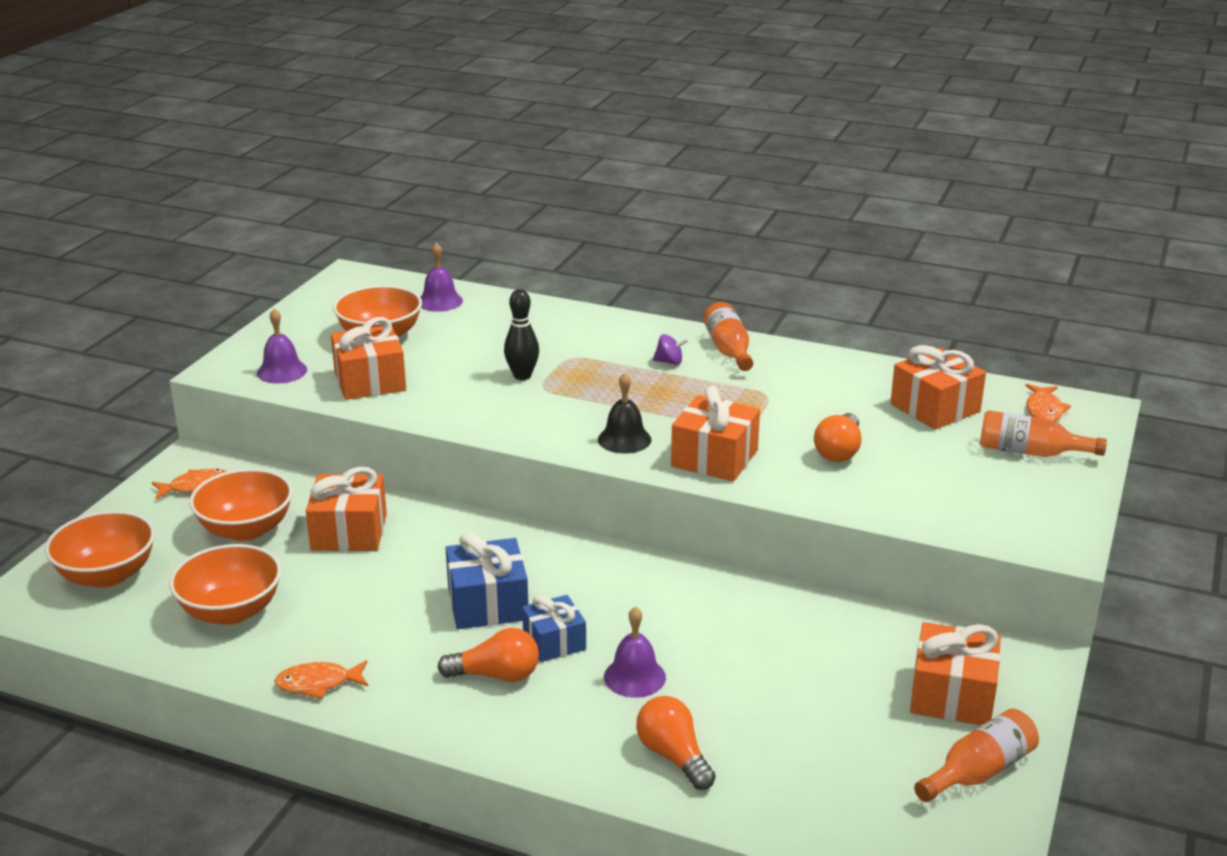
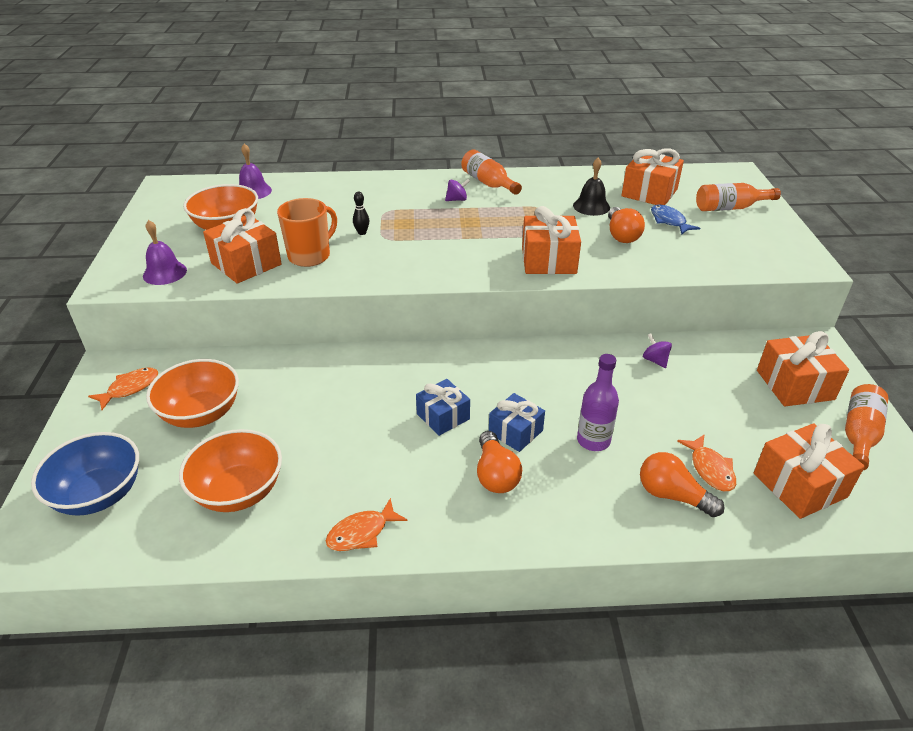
camera: 25 degrees left, 10 degrees up
(107, 575) = (99, 494): orange bowl -> blue bowl
(349, 532) = (290, 390): orange gift -> orange gift (799, 485)
(444, 388) = (310, 256): none -> orange mug
(488, 604) = (443, 416): blue gift -> blue gift, size x0.66
(496, 675) = (495, 474): orange light bulb -> orange light bulb turned 105 degrees clockwise
(522, 376) = (362, 233): black bowling pin -> black bowling pin, size x0.60
(624, 439) = (476, 262): black bell -> black bell (591, 206)
(634, 677) = (593, 440): purple bell -> purple bottle
(793, 617) = (655, 360): none -> purple spinning top
(923, 449) = (669, 221): none -> blue fish
(1044, 410) = (710, 180): orange fish -> orange fish (710, 469)

